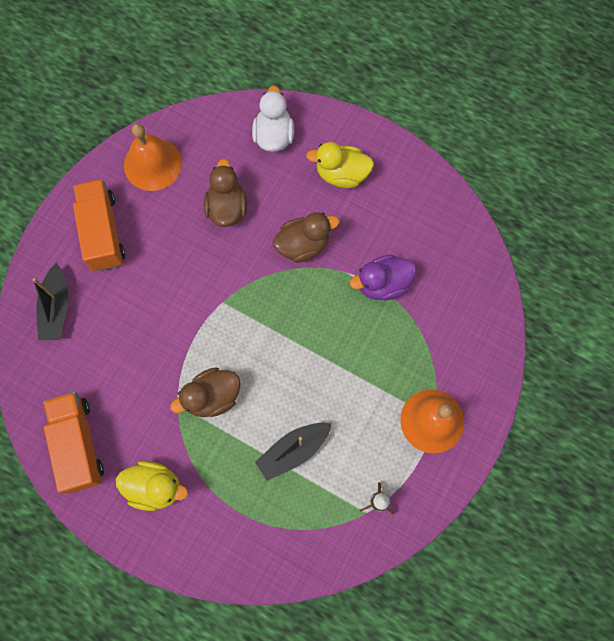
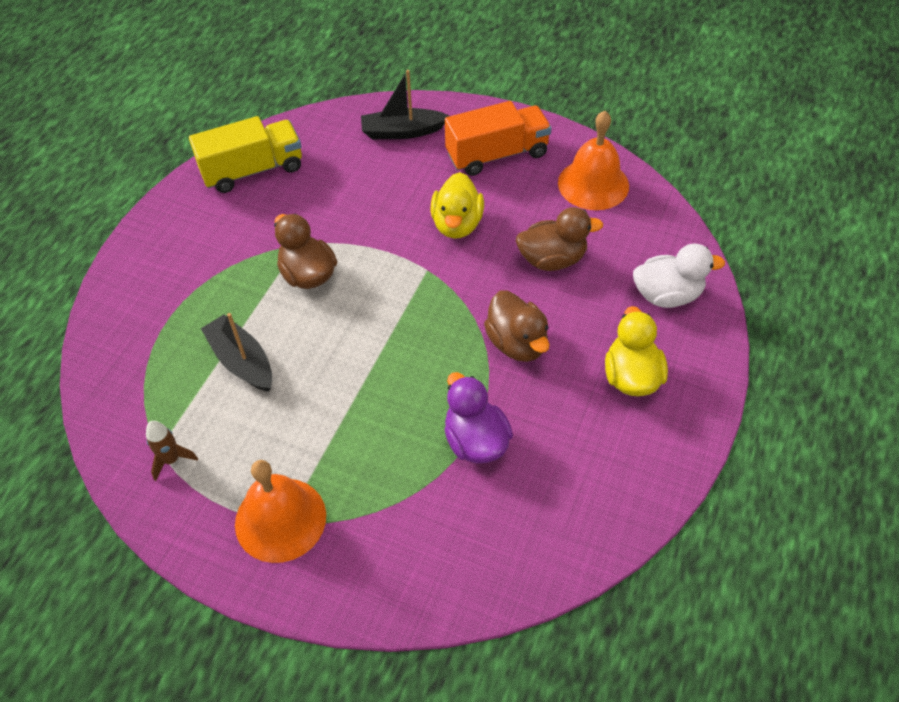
camera: 85 degrees right, 20 degrees down
(78, 444) = (253, 170): orange truck -> yellow truck
(155, 487) = (204, 238): yellow duck -> yellow duck (457, 224)

